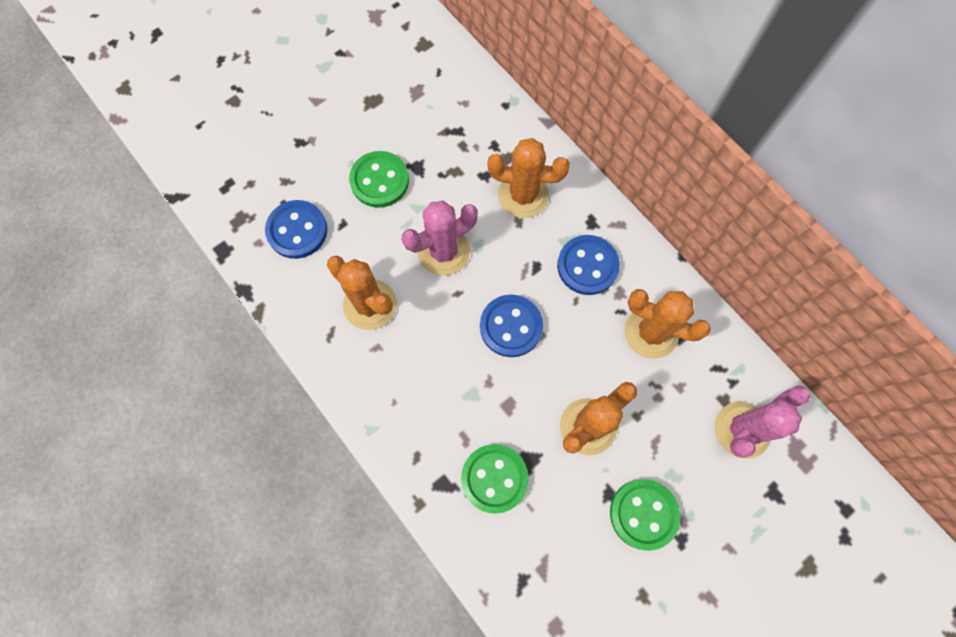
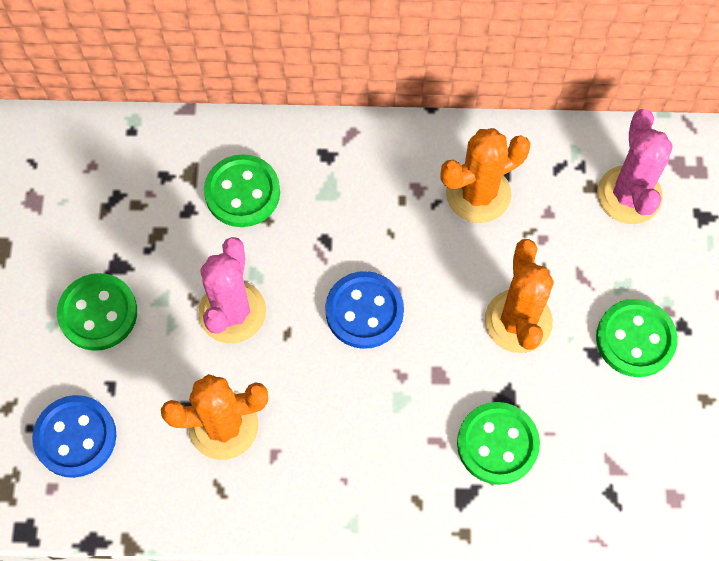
camera: 50 degrees left, 5 degrees down
(523, 195) = (242, 192): orange cactus -> green button
(587, 266) = (366, 195): blue button -> none

